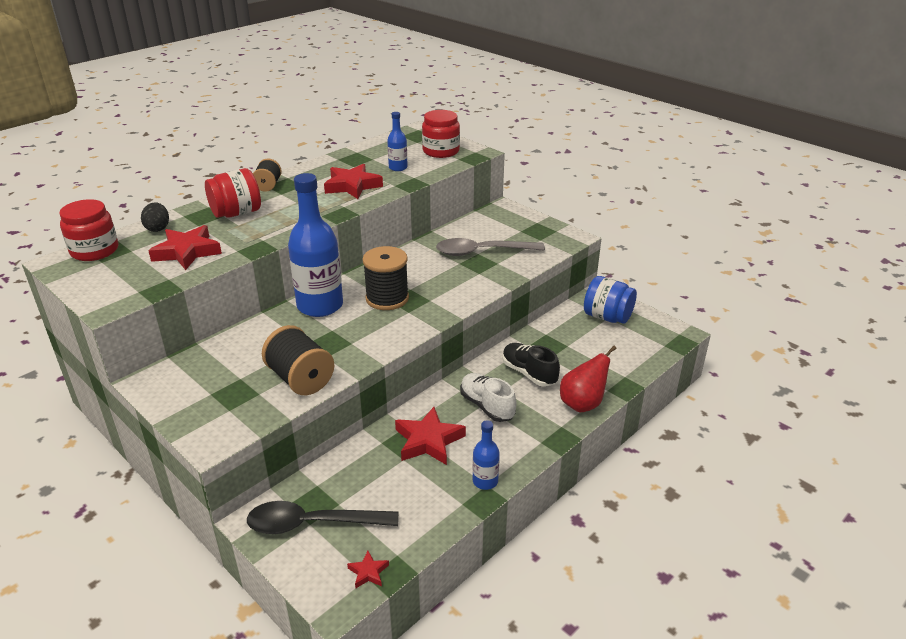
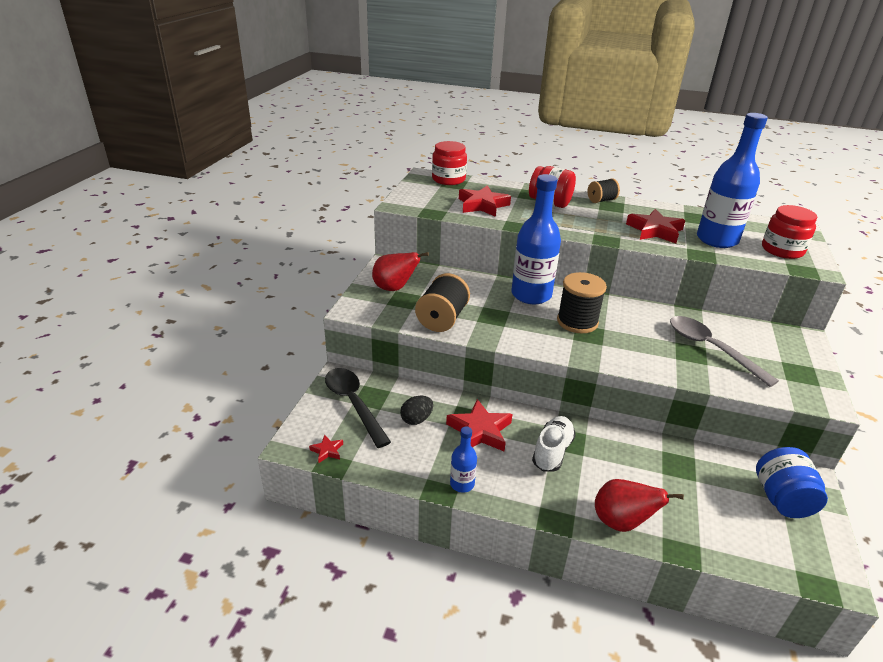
camera: 60 degrees right, 0 degrees up
(158, 228) = (496, 187): black egg -> black egg (416, 419)
(206, 393) = (394, 288): none -> red pear
(398, 168) = (717, 240): blue bottle -> blue bottle, size x2.11
(529, 373) = (624, 465): black shoe -> none

